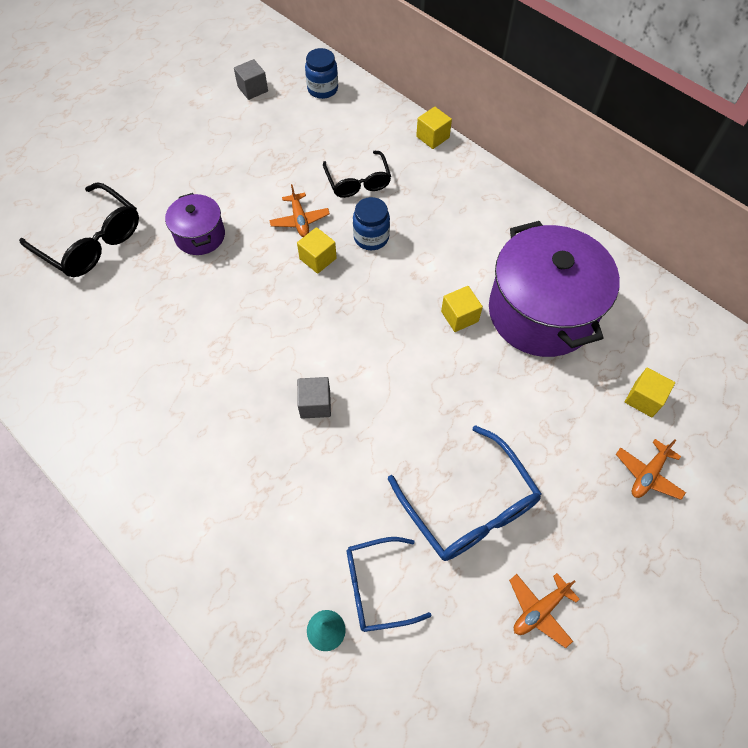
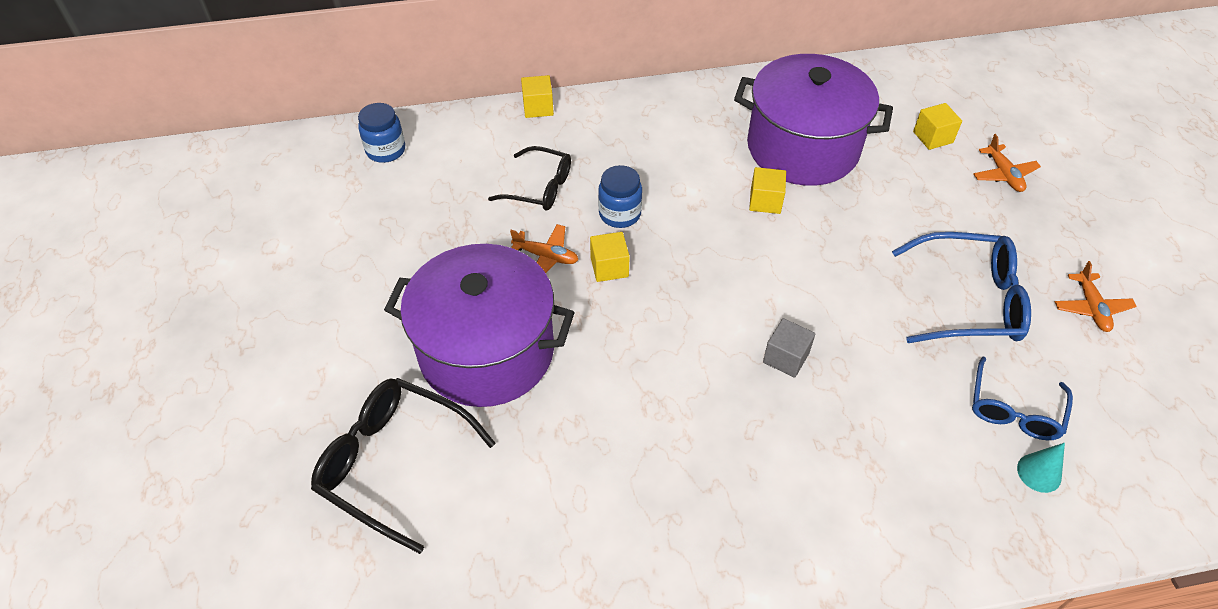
camera: 55 degrees left, 10 degrees down
(91, 241) = (393, 463): black glasses -> black glasses turned 135 degrees counterclockwise
(200, 236) = (486, 351): purple pot -> purple pot, size x1.99
(253, 89) = (319, 204): grey cube -> none

